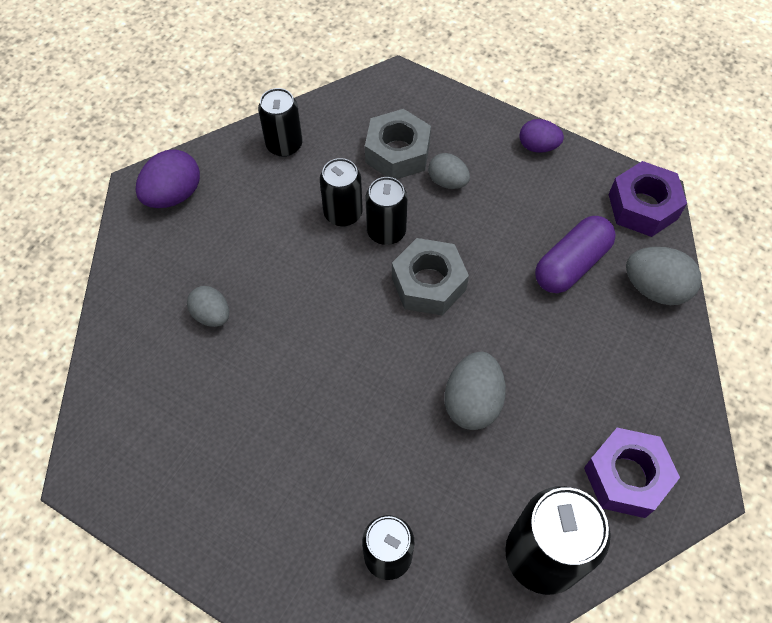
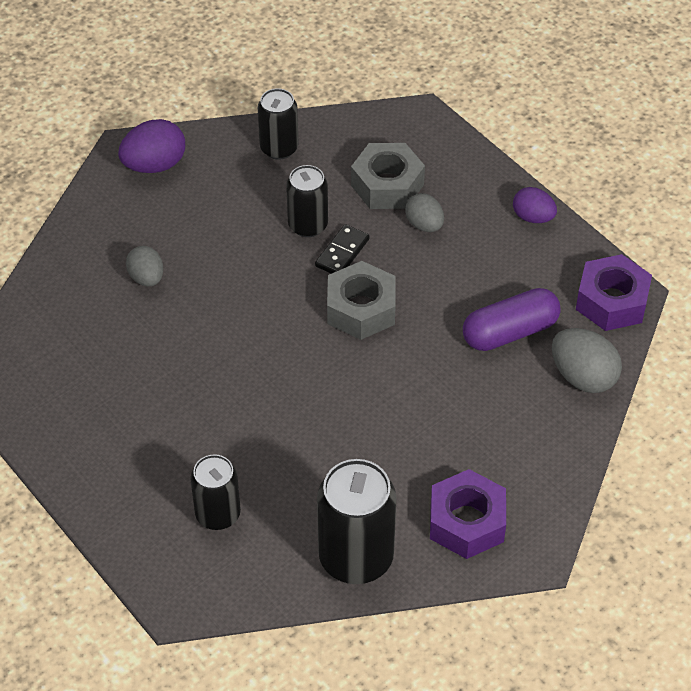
camera: 20 degrees right, 10 degrees down
(386, 231) = (342, 252): black can -> black domino
(472, 402) = (353, 419): grey egg -> none

